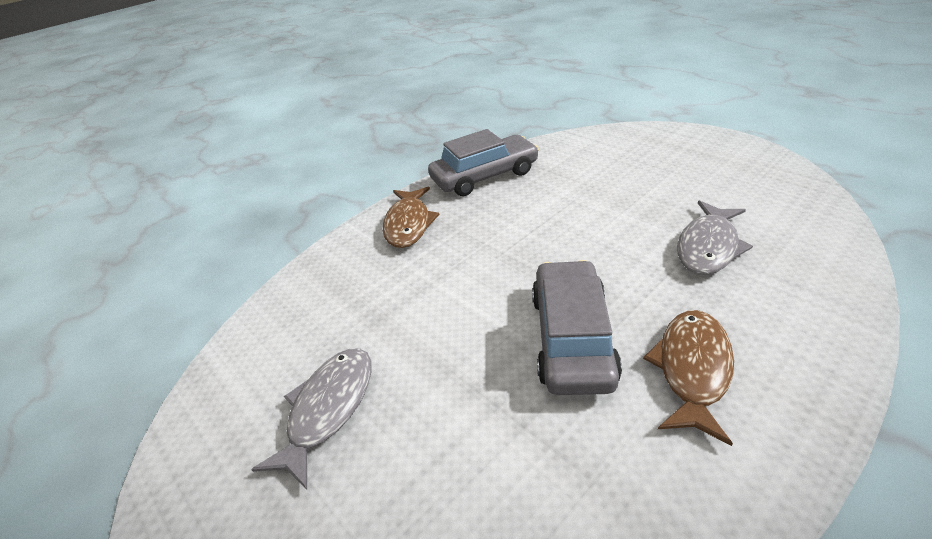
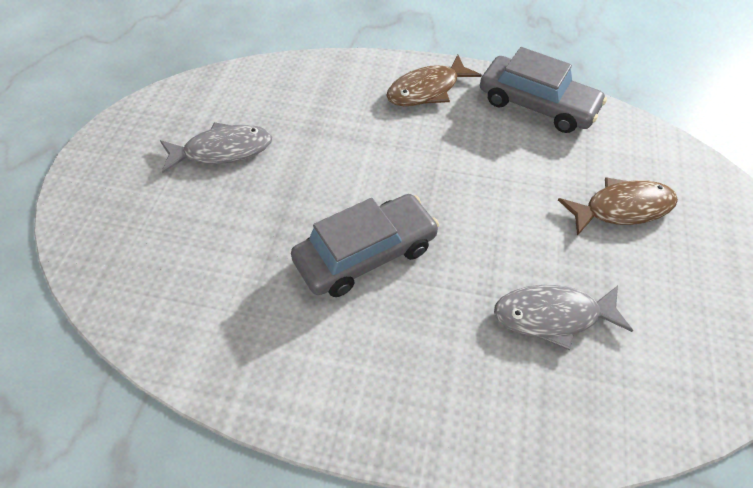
camera: 50 degrees right, 15 degrees up
(692, 369) = (379, 343): brown fish -> brown fish (622, 208)

